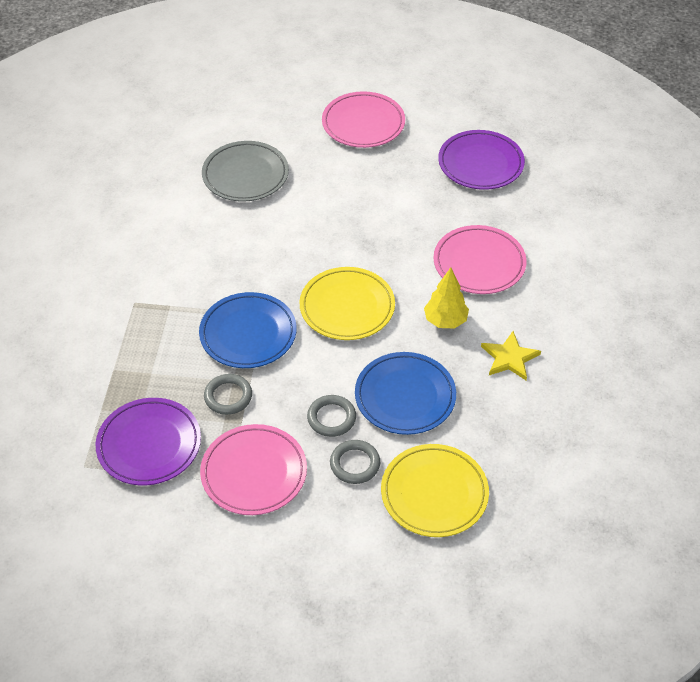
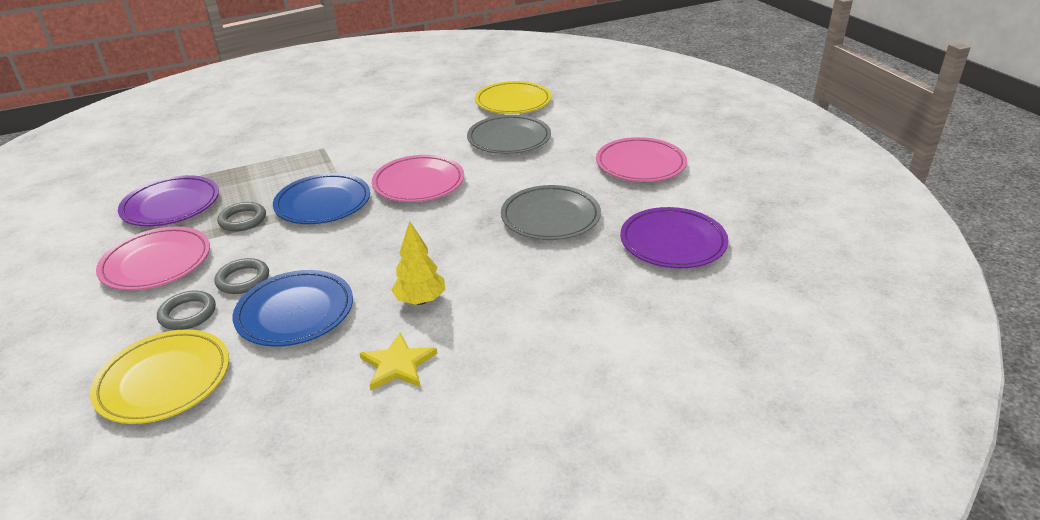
camera: 60 degrees right, 15 degrees down
(347, 307) = (393, 238): yellow plate -> yellow plate (513, 102)
(395, 207) = (550, 217): none -> grey plate
(479, 263) = (524, 293): pink plate -> pink plate (419, 183)

